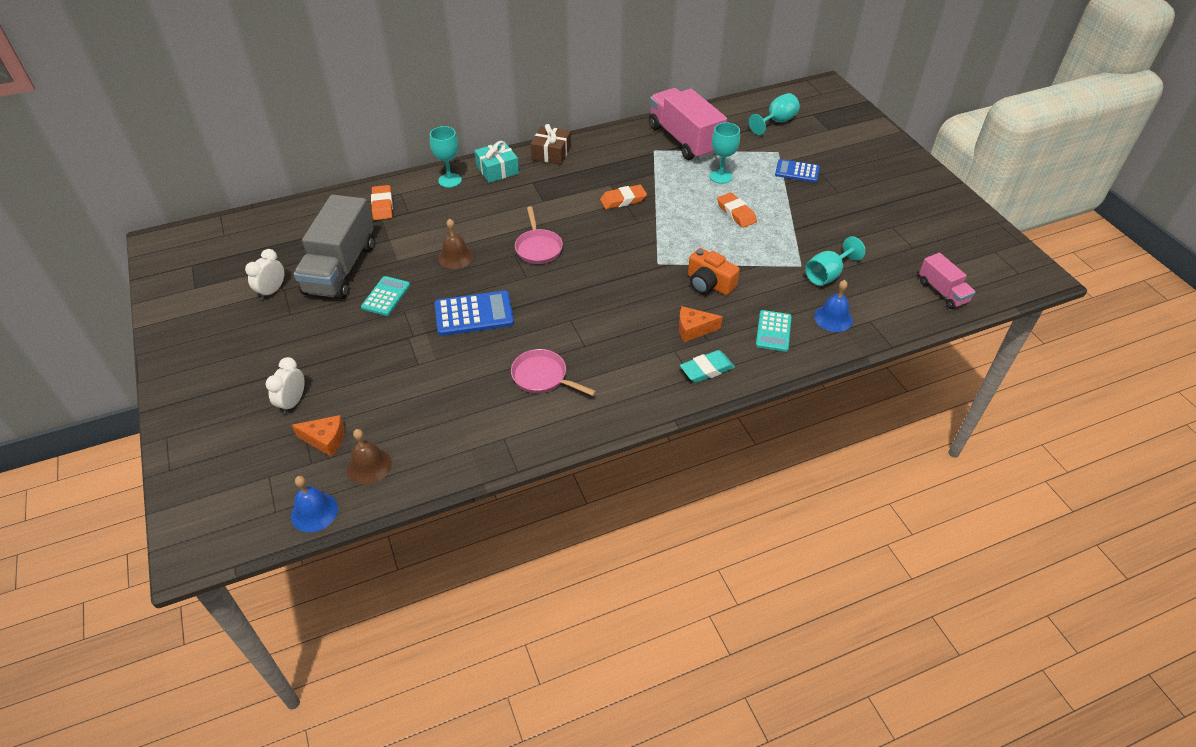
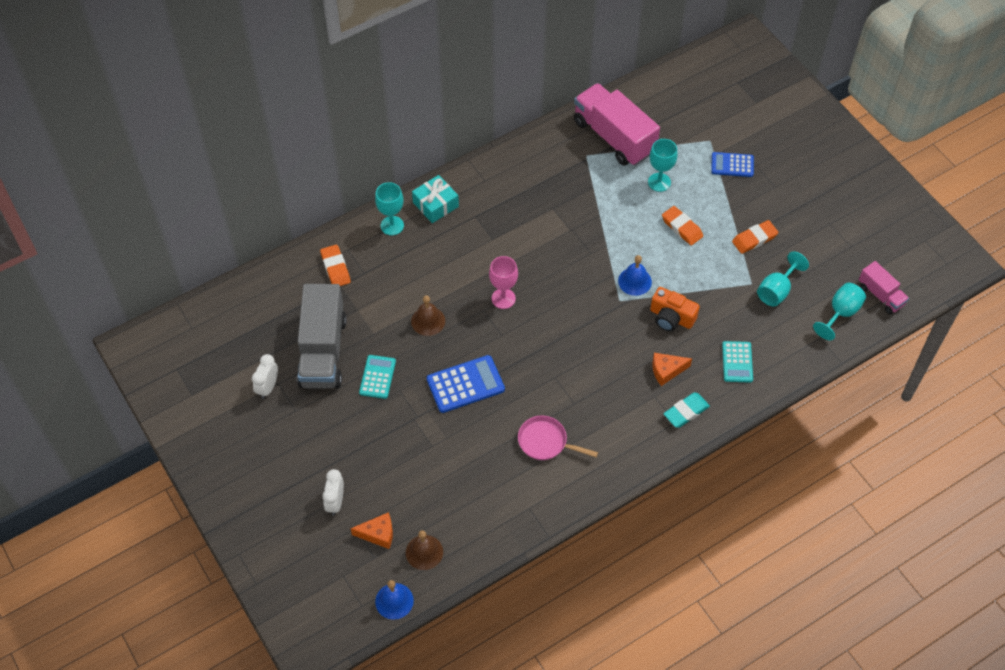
camera: 10 degrees left, 10 degrees up
(538, 248) = (503, 298): pink pan -> pink goblet
(551, 153) = (484, 174): brown gift -> none
(623, 200) = (570, 227): orange eraser -> orange eraser (754, 239)
(776, 122) = (702, 98): turquoise goblet -> turquoise goblet (840, 313)
(833, 318) = (787, 339): blue bell -> blue bell (634, 281)

